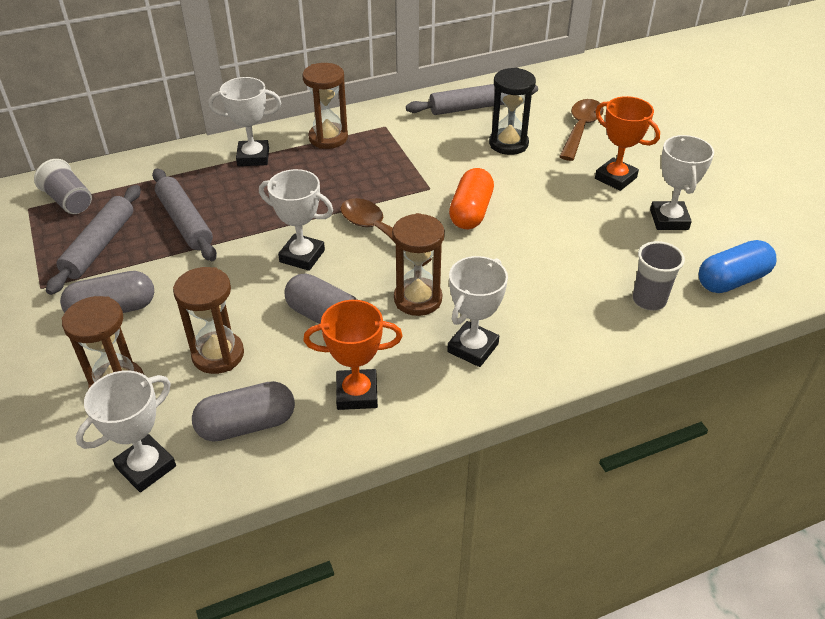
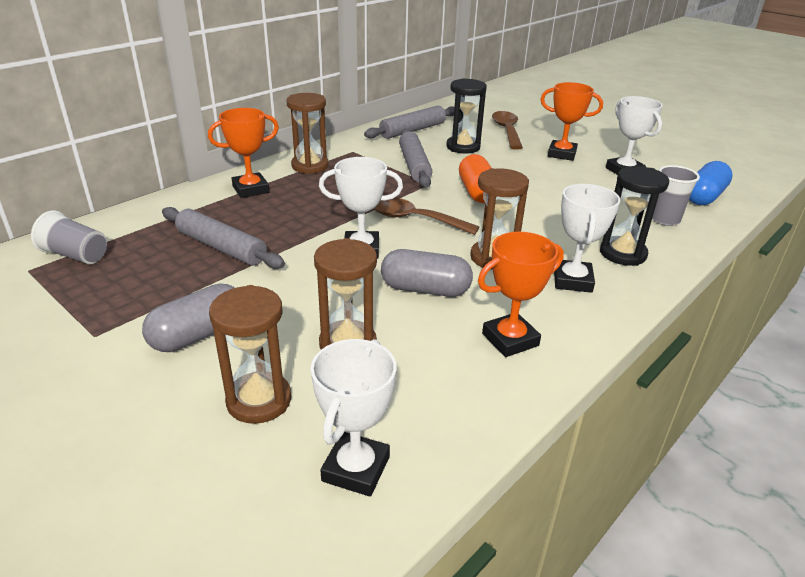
camera: 25 degrees left, 10 degrees down
(99, 246) = (140, 284): grey rolling pin -> grey rolling pin (414, 165)
(246, 425) = (430, 395): grey capsule -> none
(253, 157) = (251, 189): white trophy -> orange trophy
(556, 331) = (623, 254): none -> black hourglass

